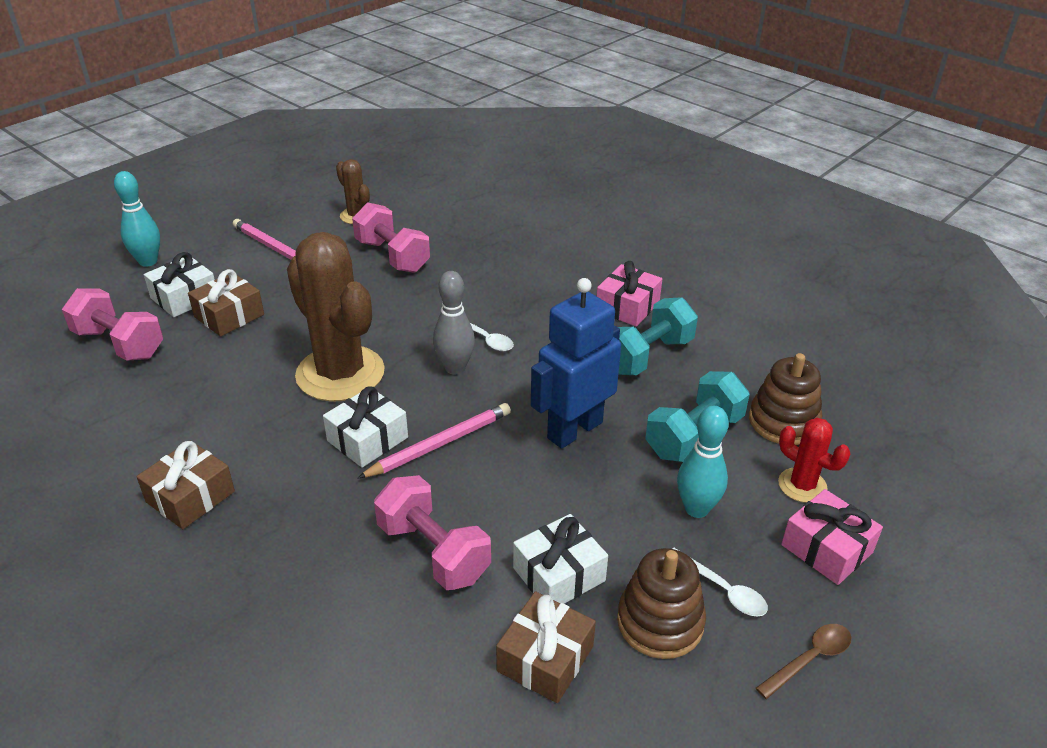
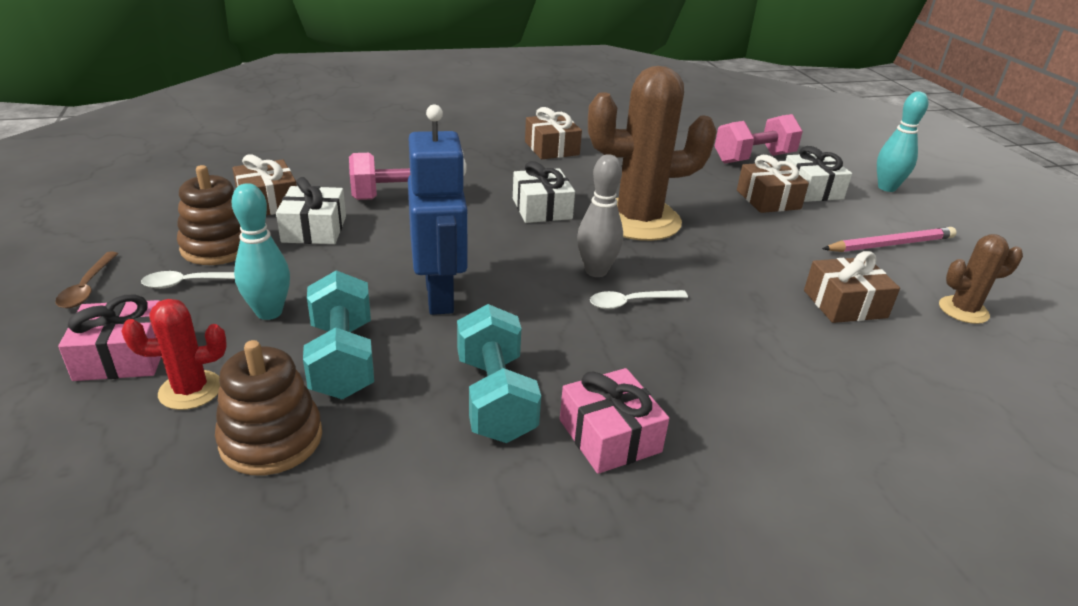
camera: 120 degrees right, 5 degrees down
(392, 256) = (845, 304): pink dumbbell -> brown gift
(440, 444) = (501, 232): pink pencil -> none

